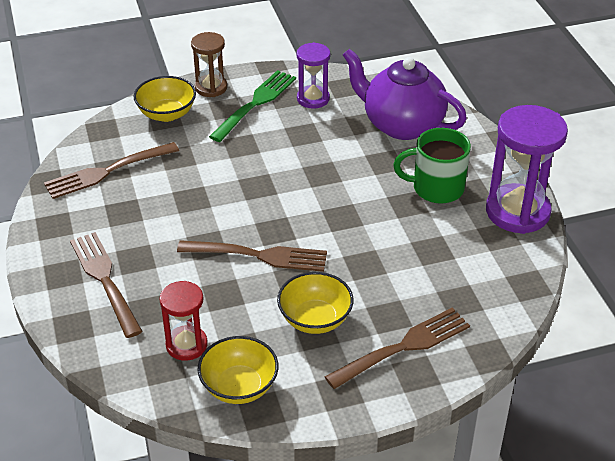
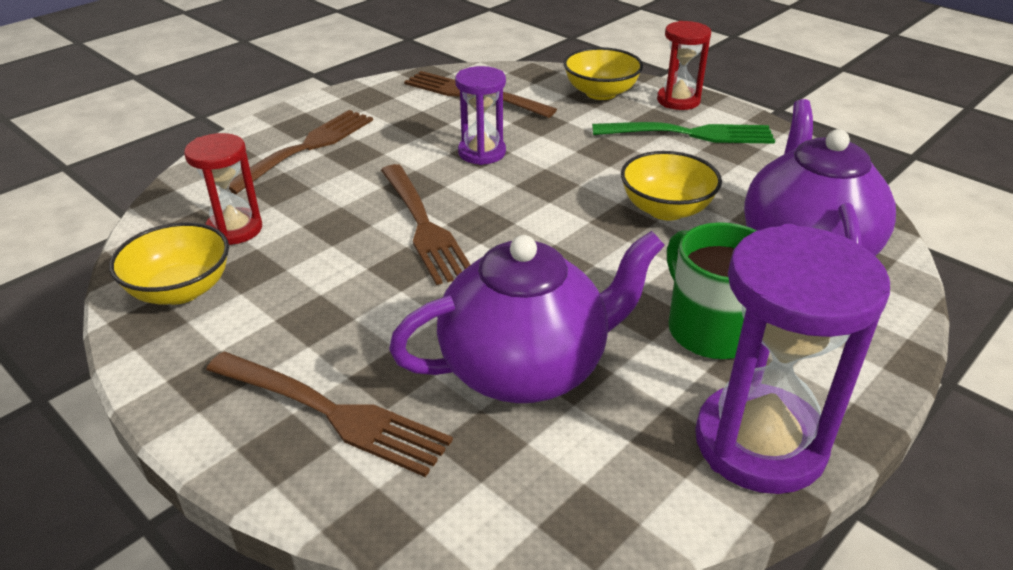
camera: 60 degrees right, 5 degrees down
(211, 87) = (678, 100): brown hourglass -> red hourglass
(313, 99) = (755, 166): purple hourglass -> purple hourglass (482, 153)
(315, 319) = (338, 309): yellow bowl -> yellow bowl (666, 209)
(419, 263) = (526, 368): none -> purple teapot

